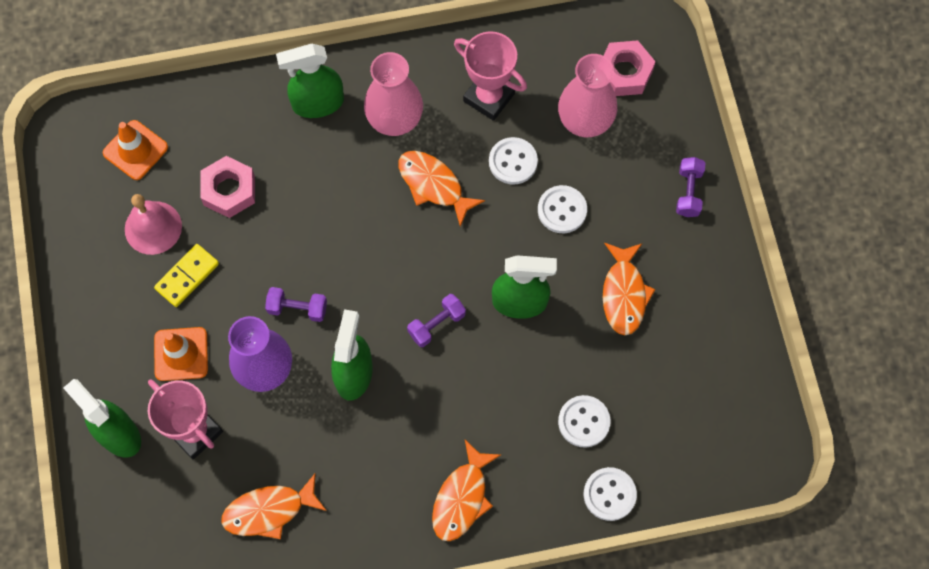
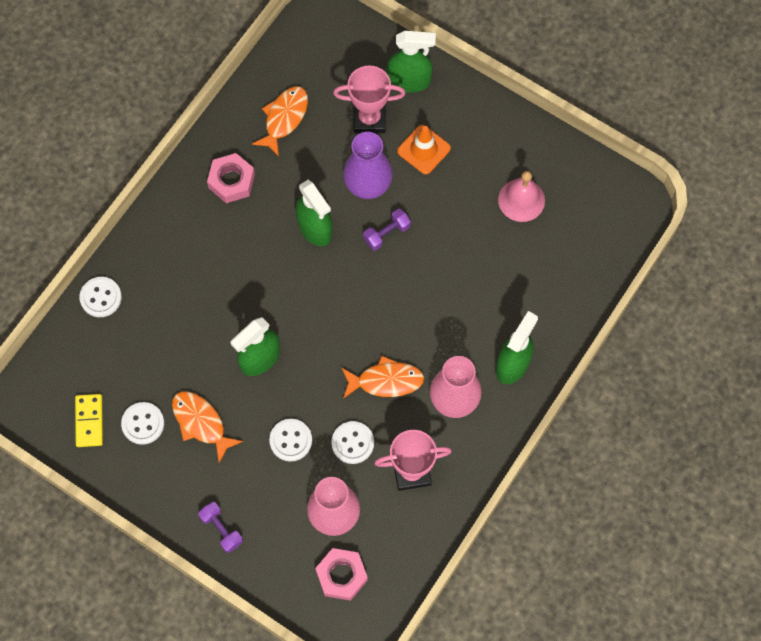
camera: 135 degrees right, 0 degrees up
(135, 150) = (585, 232): orange traffic cone -> none
(187, 276) = (470, 192): yellow domino -> yellow domino (89, 421)
(229, 190) = (503, 261): pink nut -> pink nut (231, 181)
(436, 324) = (296, 299): purple dumbbell -> none
(462, 498) = (184, 220): orange fish -> none
(584, 422) = (154, 324): white button -> white button (143, 423)

